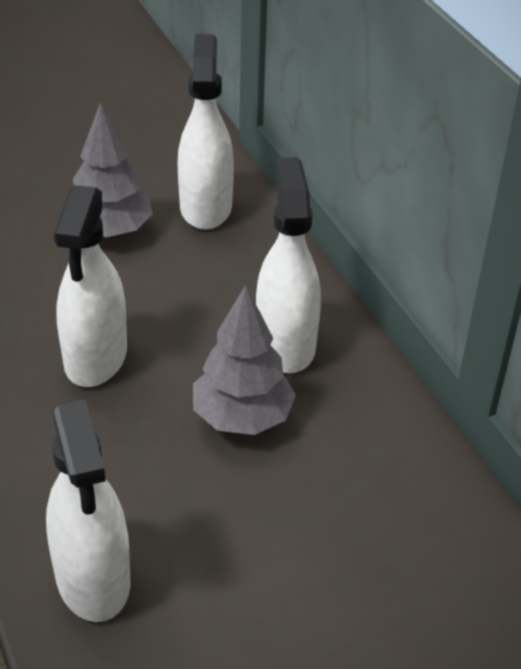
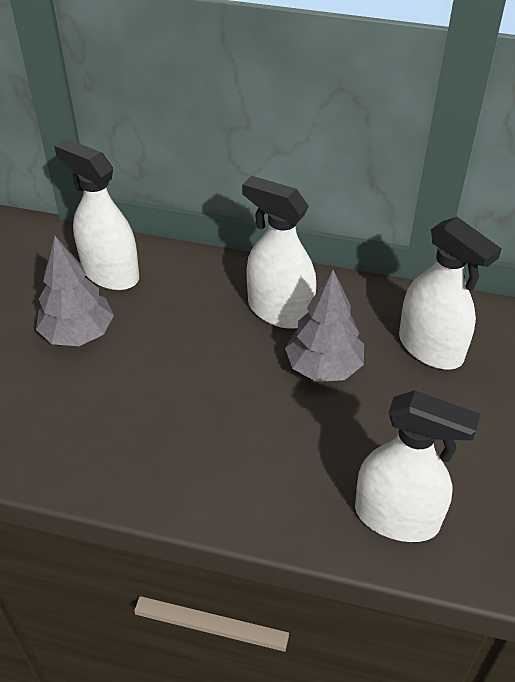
camera: 50 degrees left, 5 degrees up
(95, 358) = (199, 410): white spray bottle -> white spray bottle (430, 348)

